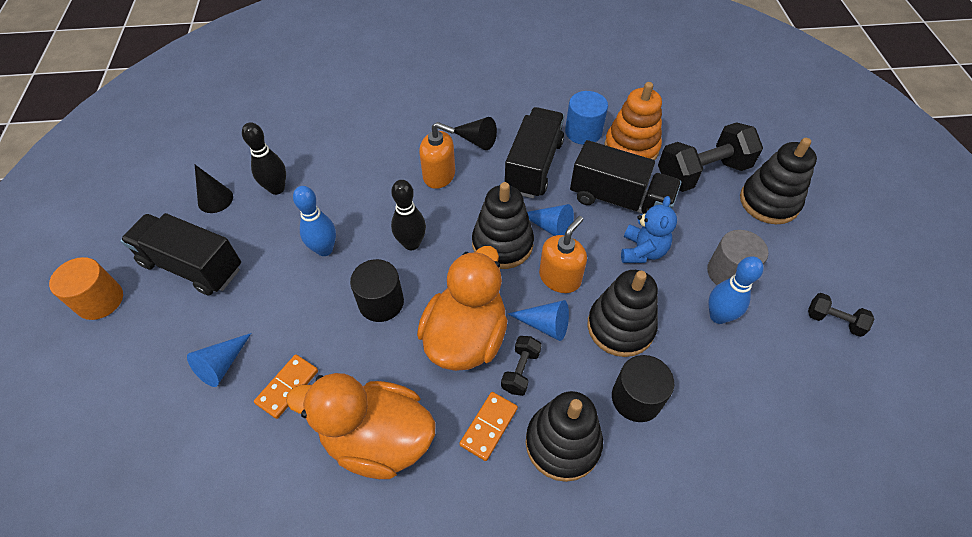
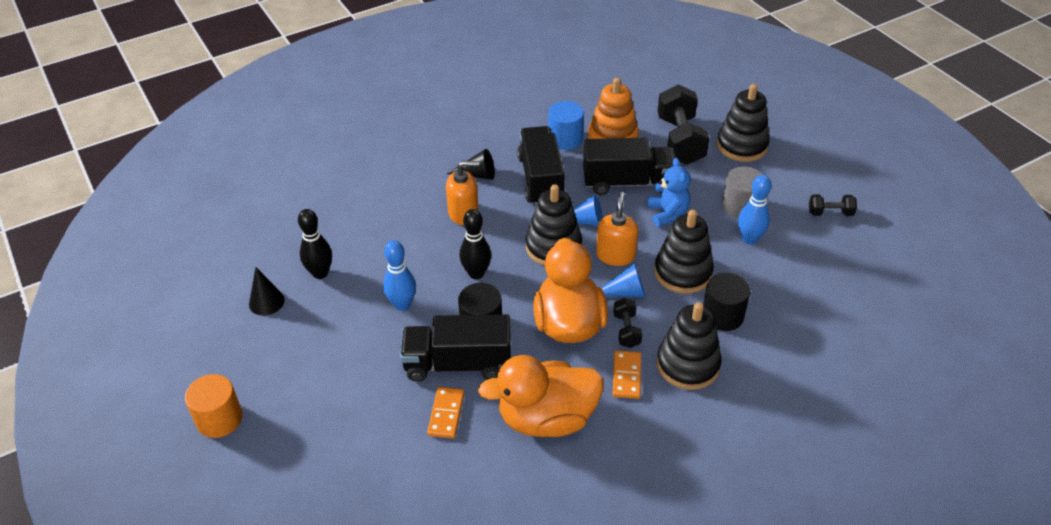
camera: 25 degrees left, 10 degrees down
(192, 266) = (287, 361): black truck -> black truck (458, 363)
(222, 364) = (376, 421): blue cone -> none
(702, 173) = (680, 140): black dumbbell -> black dumbbell turned 45 degrees counterclockwise

